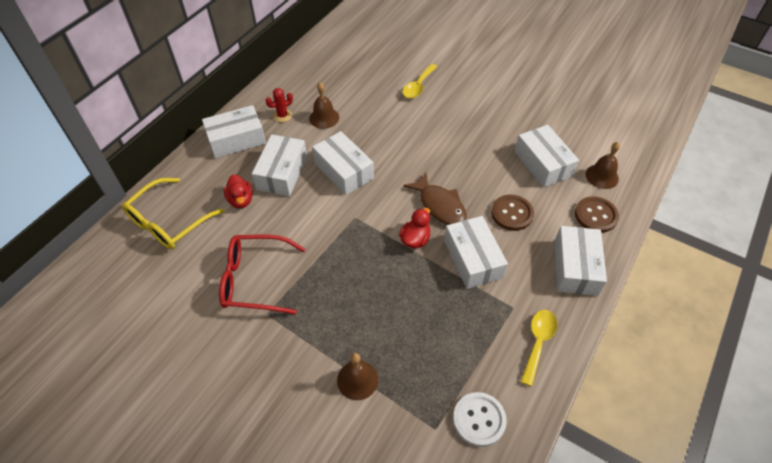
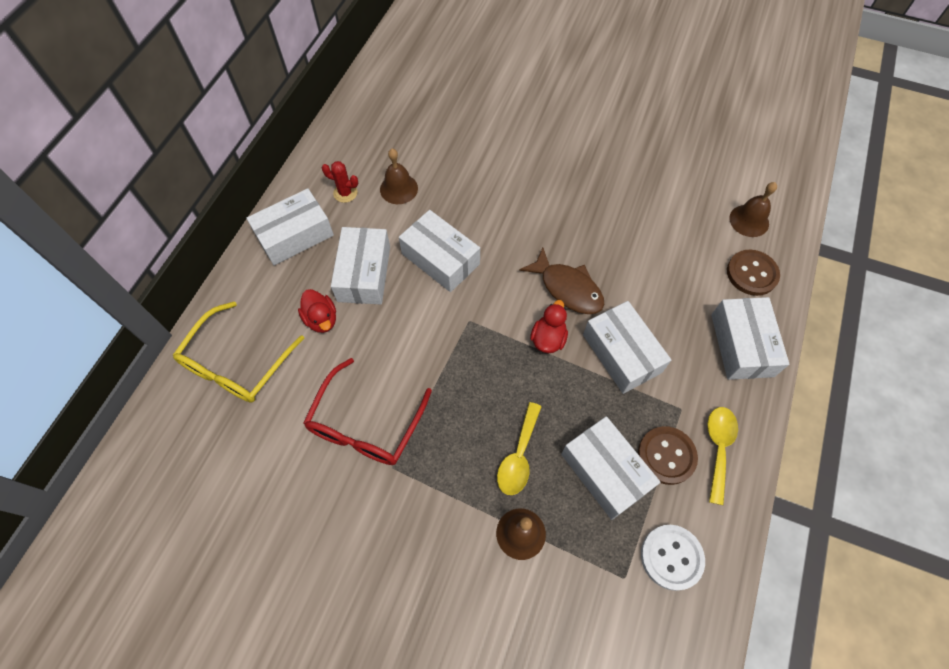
camera: 10 degrees left, 10 degrees up
(255, 280) = (366, 424): red glasses -> red glasses turned 60 degrees counterclockwise
(282, 115) = (345, 193): red cactus -> red cactus turned 60 degrees clockwise
(418, 86) = (506, 128): yellow spoon -> yellow spoon (518, 456)
(512, 213) = (655, 286): brown button -> brown button (666, 456)
(543, 163) = (677, 214): white box -> white box (605, 471)

